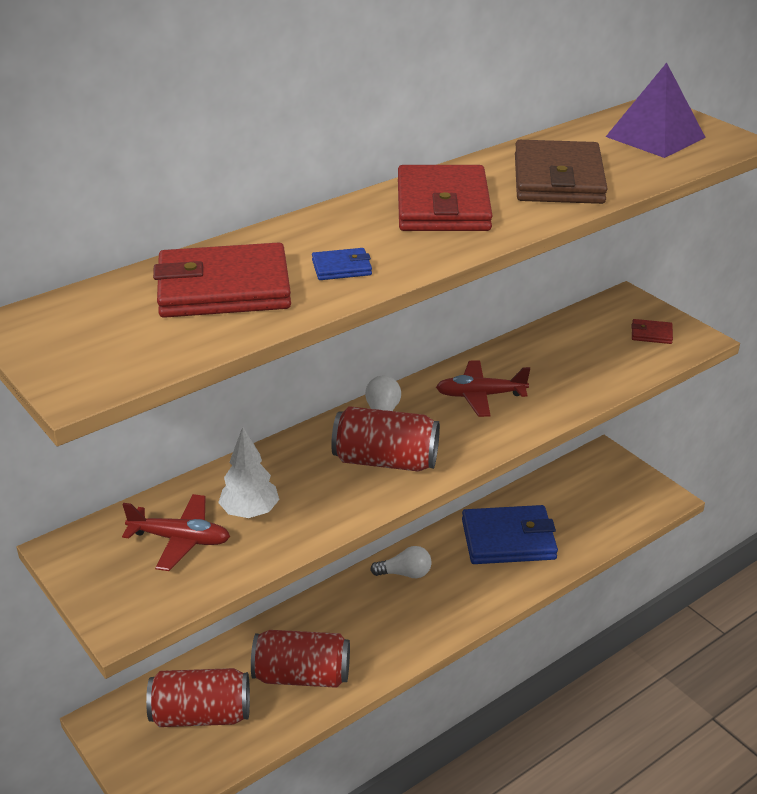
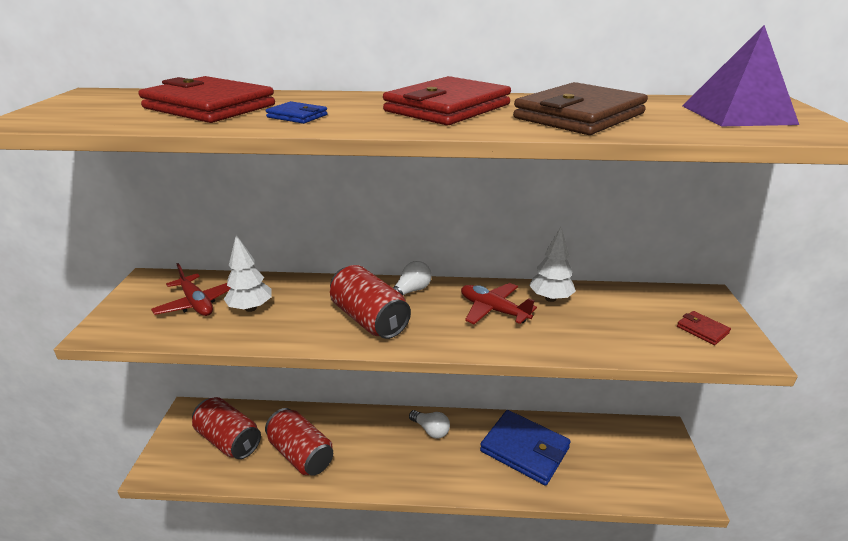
camera: 40 degrees right, 5 degrees down
(512, 360) = (550, 298): none -> white tree

